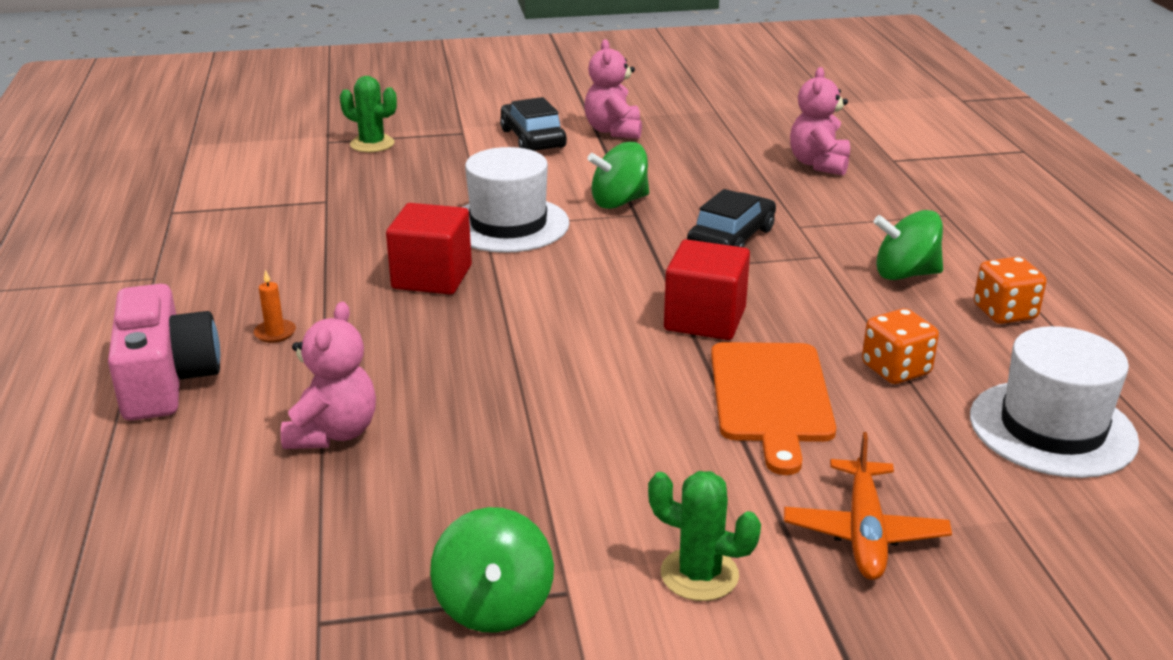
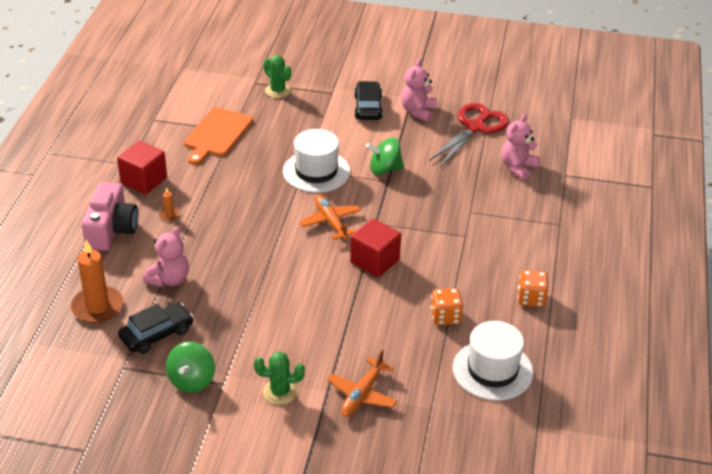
camera: 20 degrees right, 10 degrees up
(198, 519) = (97, 307): none -> orange candle
(432, 277) = (258, 198): red cube -> red cube (144, 180)
(584, 283) = (330, 222): none -> orange plane
(699, 574) = (280, 392): green cactus -> green cactus turned 45 degrees counterclockwise
(713, 133) = (475, 127): none -> red scissors
(731, 238) = (426, 211): black car -> black car (157, 334)
(770, 397) = (373, 315): orange cutting board -> orange cutting board (217, 134)
(905, 274) = (500, 260): green spinning top -> none

